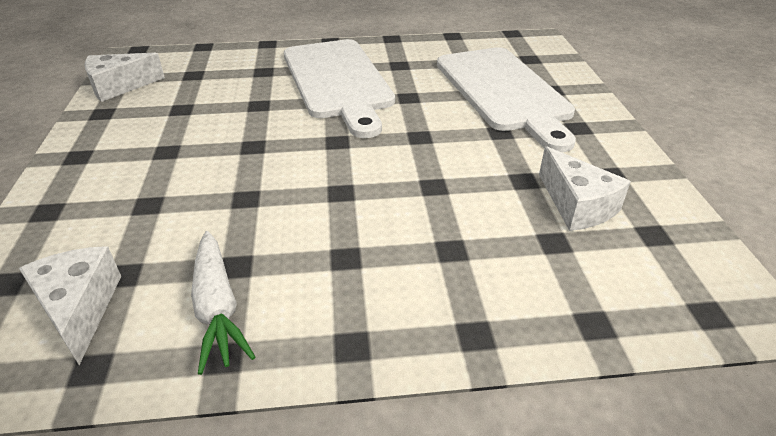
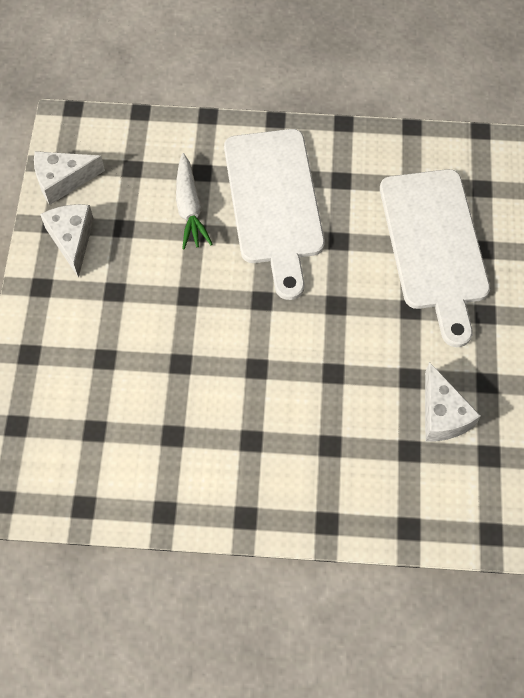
camera: 10 degrees right, 25 degrees up
(80, 308) = (70, 457): white cheese -> white cheese (72, 239)
(217, 308) = (160, 472): white carrot -> white carrot (189, 208)

